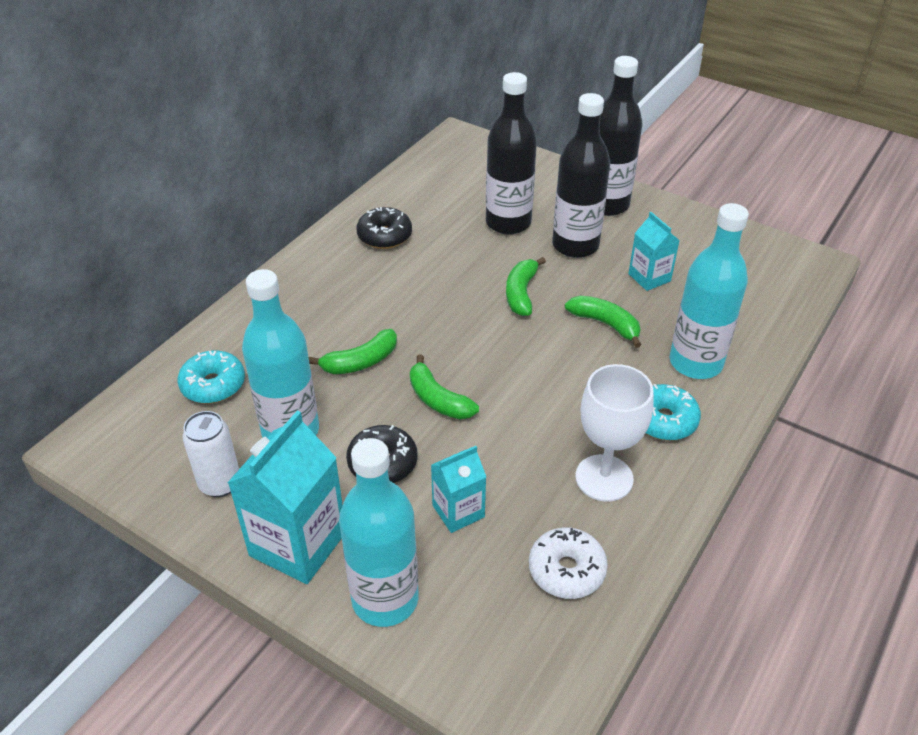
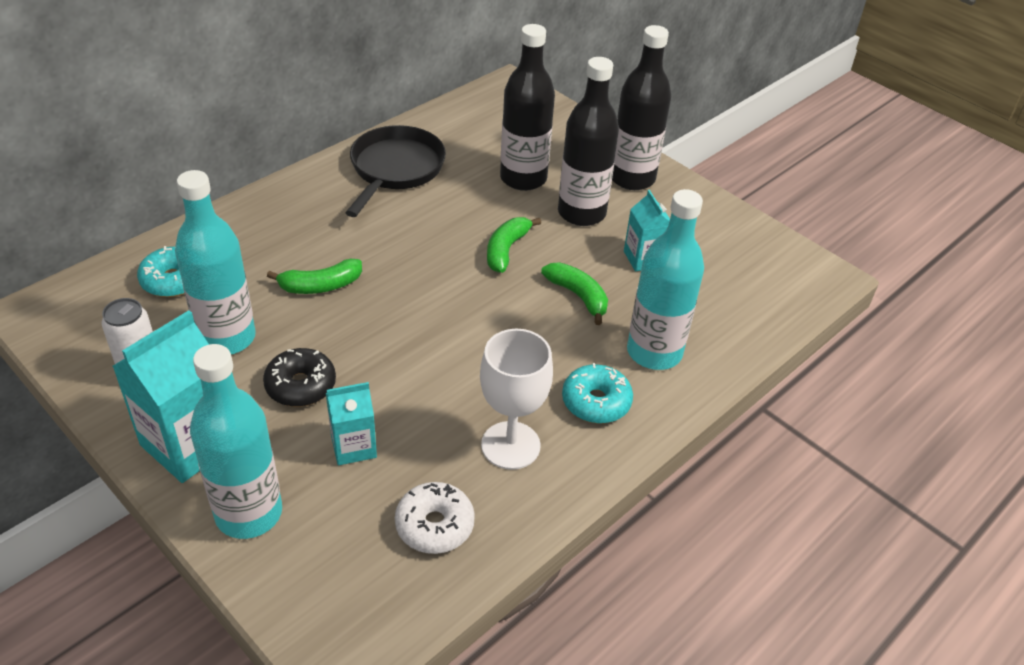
camera: 10 degrees right, 0 degrees up
(384, 236) = (395, 169): black donut -> black pan
(438, 399) = (380, 336): green banana -> none

